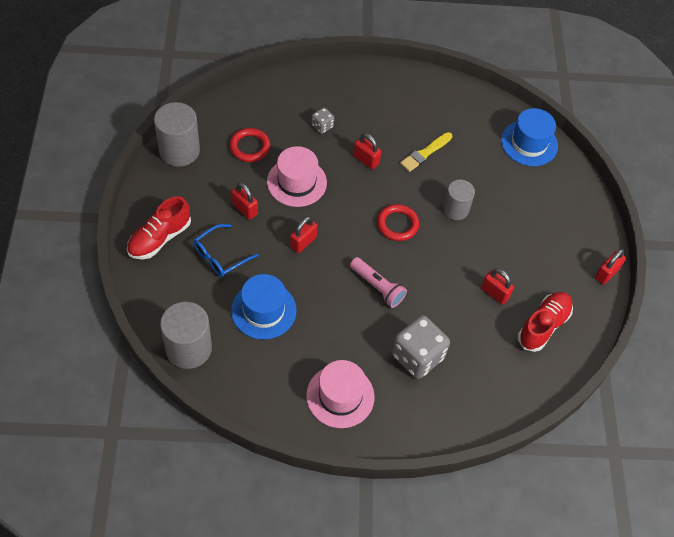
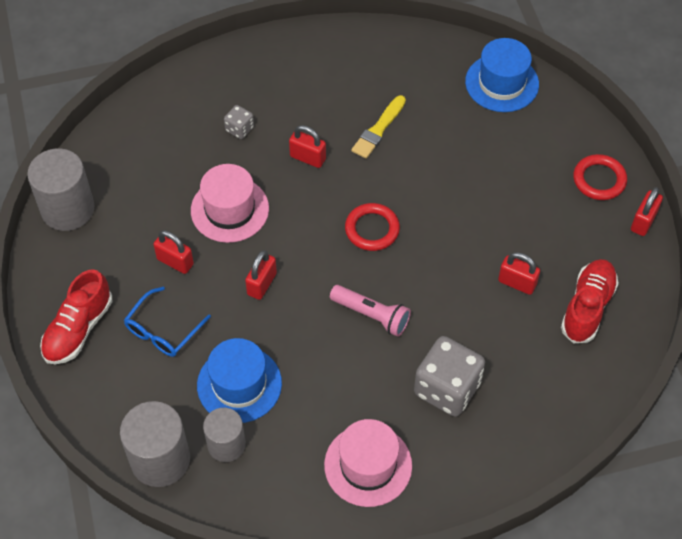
camera: 10 degrees left, 0 degrees up
(249, 147) = (156, 180): red ring -> red ring (599, 180)
(455, 209) = (437, 191): grey cylinder -> grey cylinder (226, 444)

